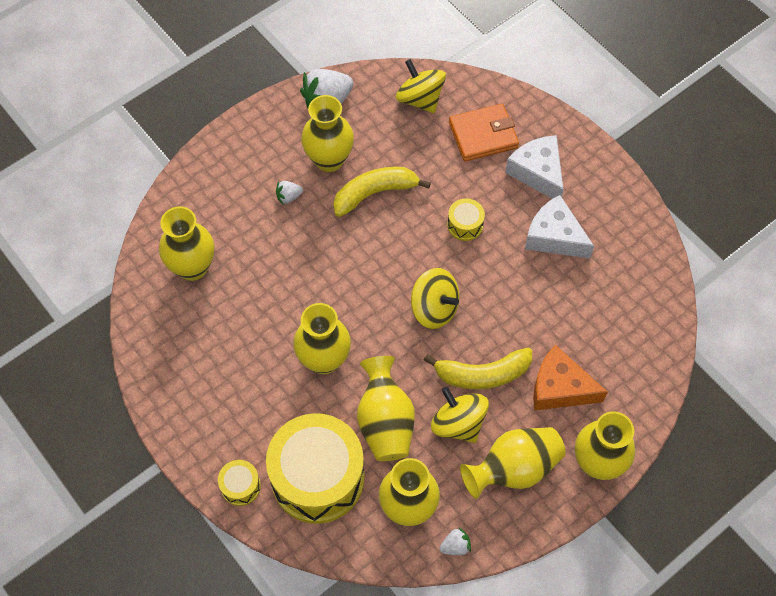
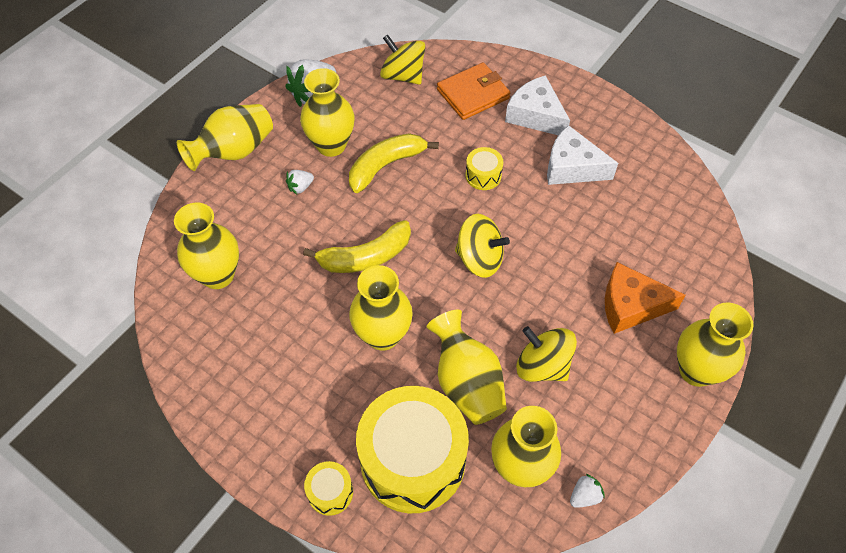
camera: 15 degrees left, 5 degrees down
(482, 374) = (549, 311): yellow banana -> yellow banana (366, 257)
(513, 469) = (615, 398): yellow vase -> yellow vase (234, 151)

